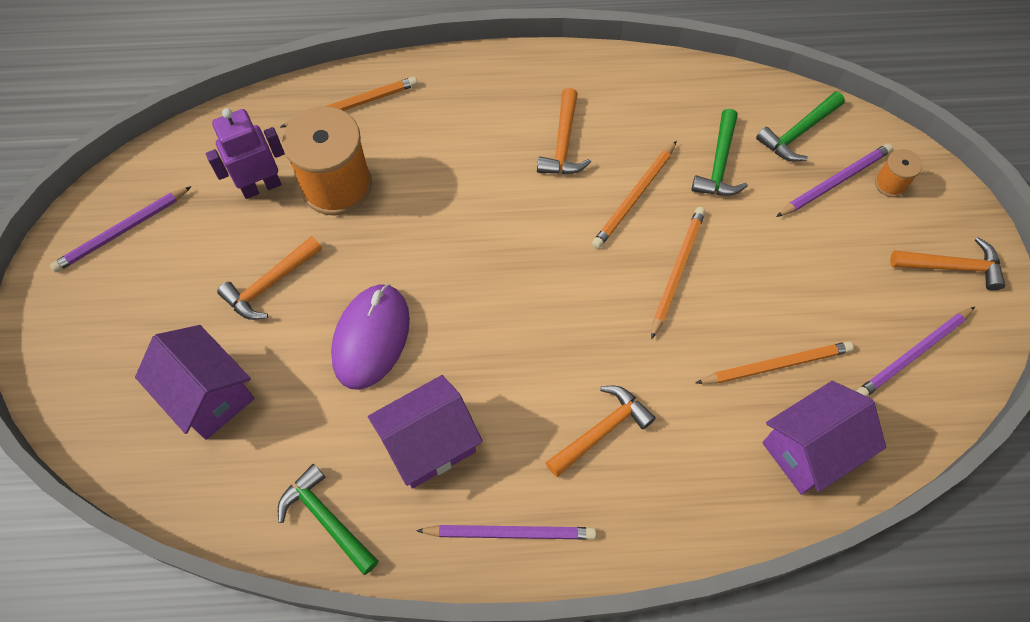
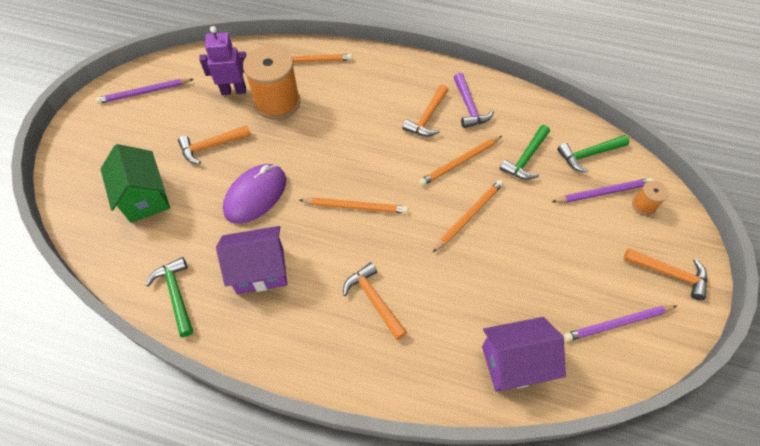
camera: 20 degrees right, 5 degrees down
(209, 395) = (145, 198): purple house -> green house
(510, 532) = (285, 344): purple pencil -> none
(601, 431) = (374, 300): orange hammer -> orange hammer turned 105 degrees counterclockwise
(614, 109) = (469, 106): none -> purple hammer
(776, 365) = (513, 298): orange pencil -> orange pencil (356, 207)

